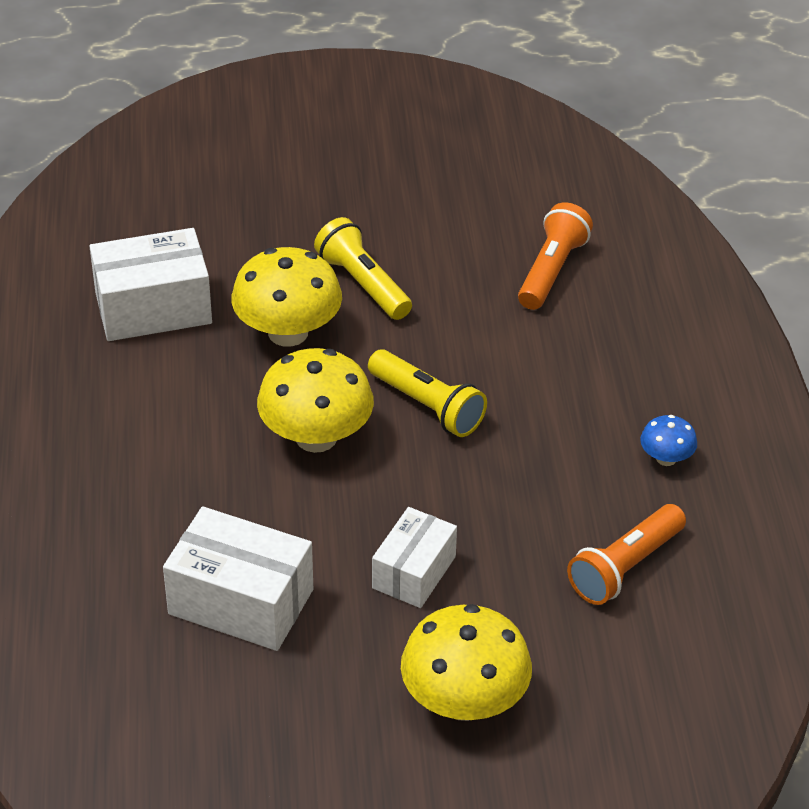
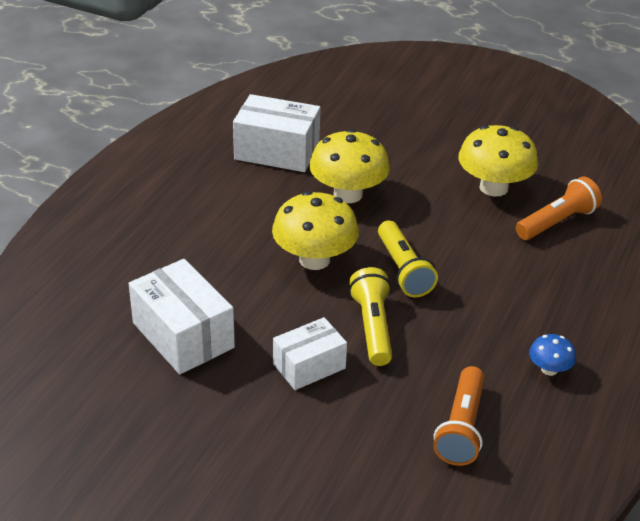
camera: 30 degrees right, 5 degrees down
(363, 284) = (420, 185): yellow flashlight -> yellow flashlight (372, 327)
(464, 701) = (274, 463): yellow mushroom -> yellow mushroom (493, 187)
(625, 567) = (461, 427): orange flashlight -> orange flashlight turned 60 degrees counterclockwise

